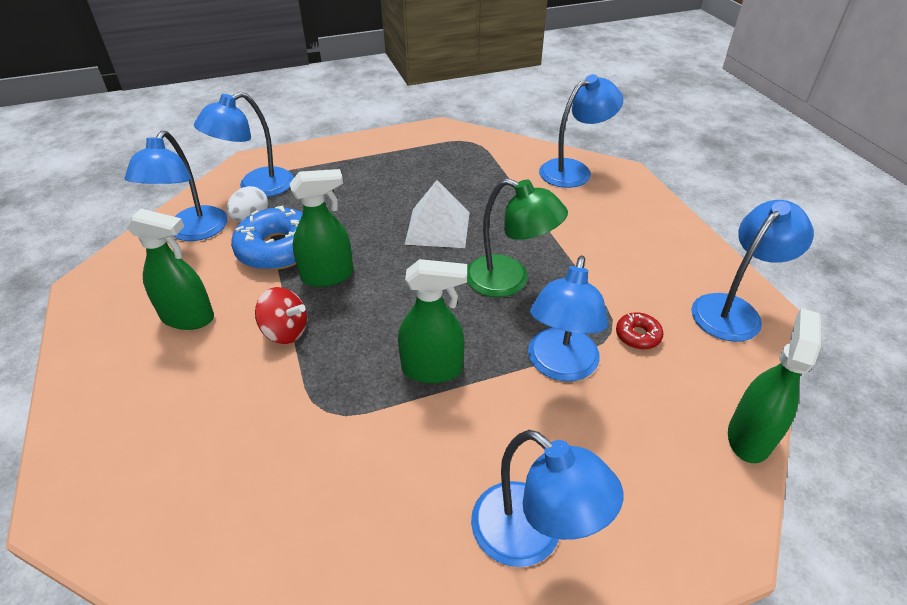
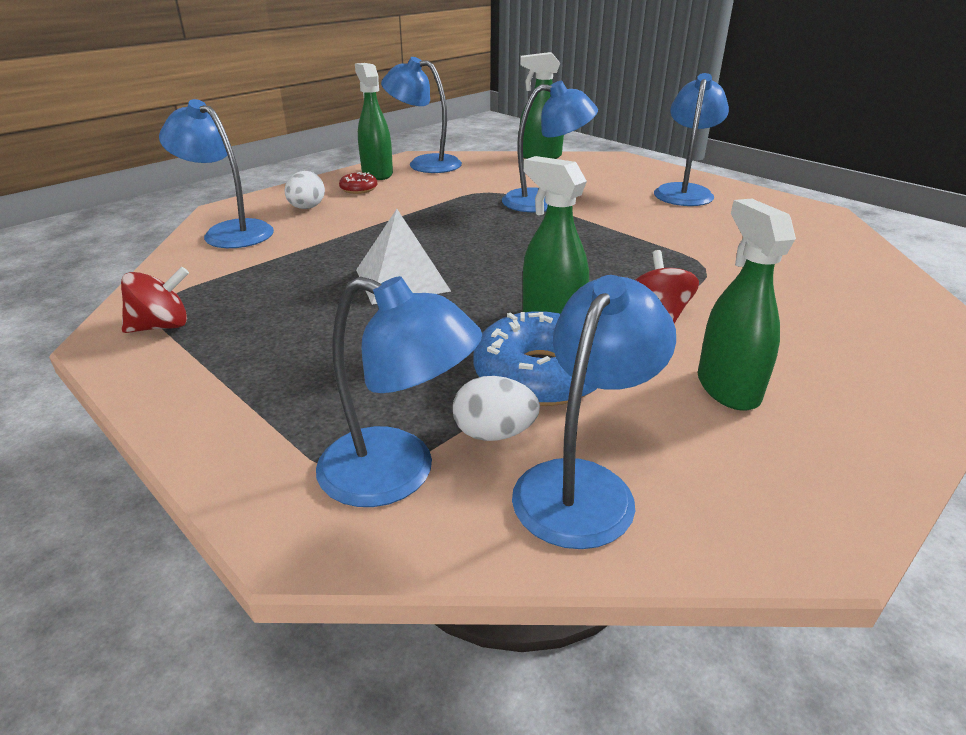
camera: 115 degrees left, 10 degrees down
(192, 232) = (583, 485): blue lamp -> blue lamp turned 45 degrees counterclockwise
(432, 369) = (606, 239): green spray bottle -> green spray bottle (377, 173)
(443, 142) = (162, 326): none -> red spinning top
(509, 281) = (463, 231): green lamp -> none
(610, 209) = (307, 208): none -> white egg
(638, 335) = (483, 184): red donut -> red donut (358, 189)

